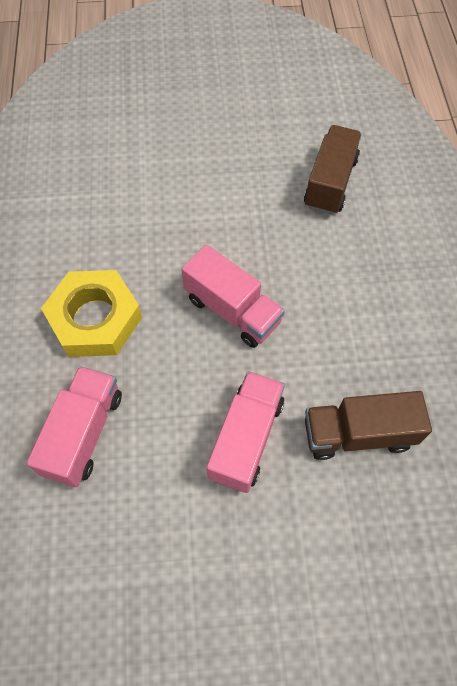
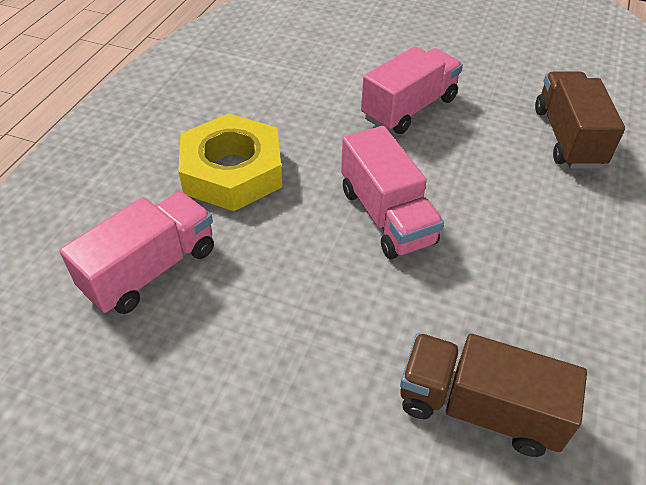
camera: 25 degrees right, 15 degrees down
(246, 438) = (329, 352): pink truck -> pink truck (409, 108)
(330, 183) = (567, 137): brown truck -> brown truck turned 45 degrees counterclockwise

